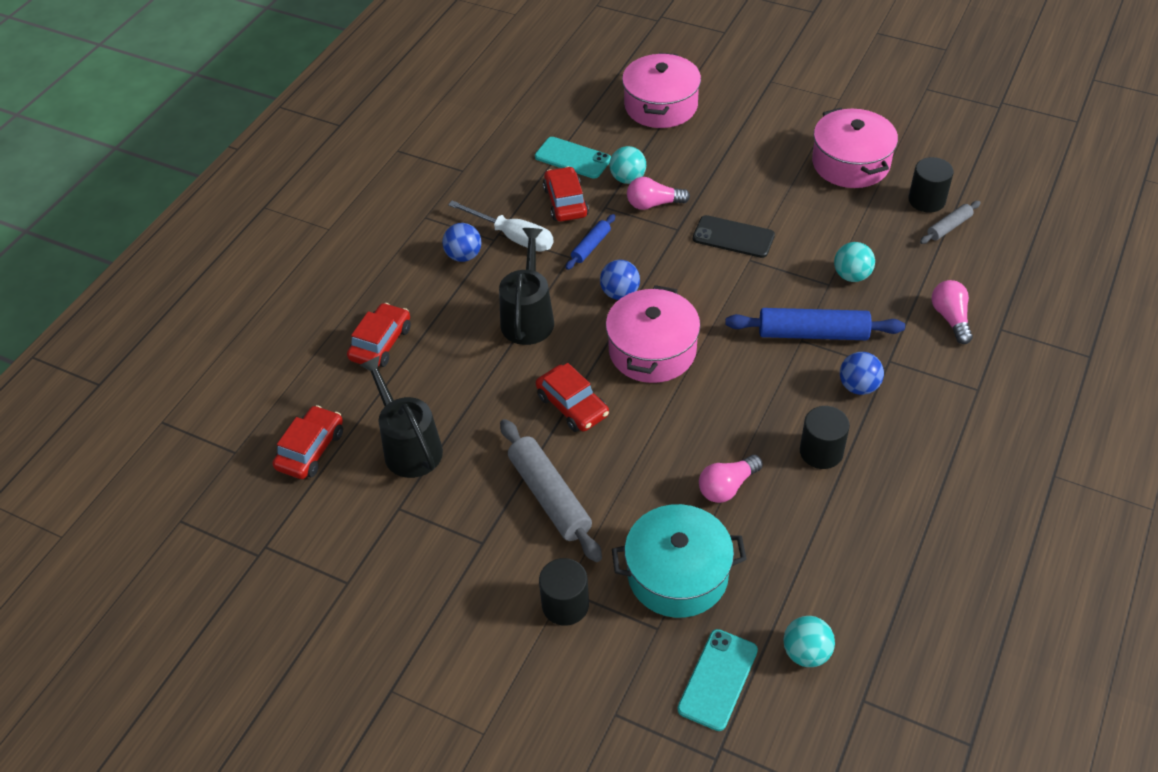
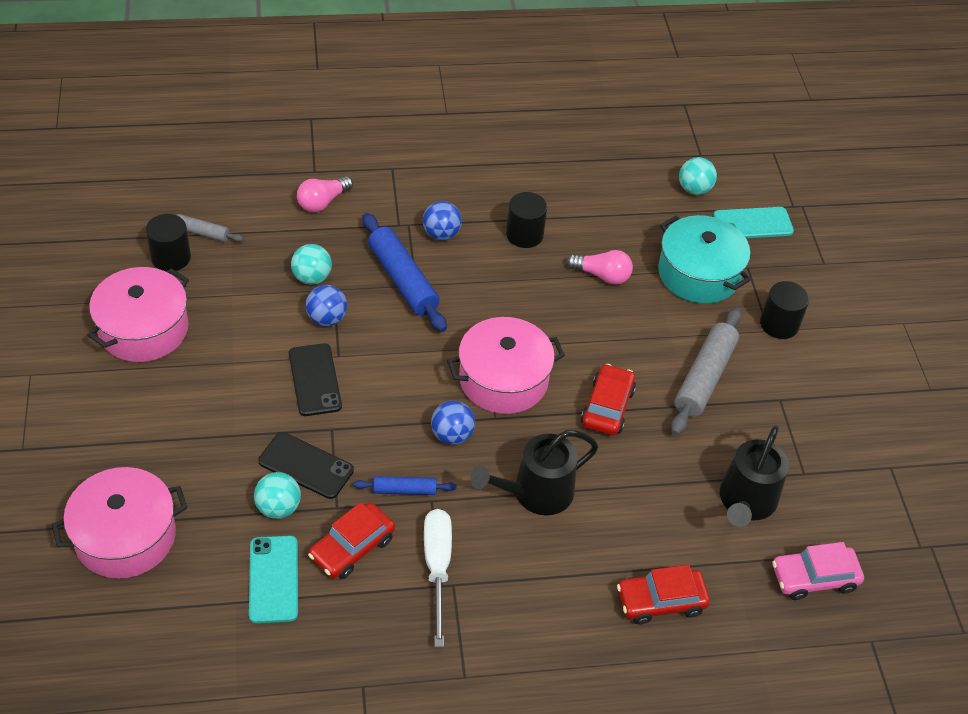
camera: 130 degrees left, 0 degrees up
(311, 449) = (814, 578): red car -> pink car
(464, 256) = (496, 599): blue ball -> blue ball (327, 319)
(653, 204) = (306, 465): pink light bulb -> black phone

